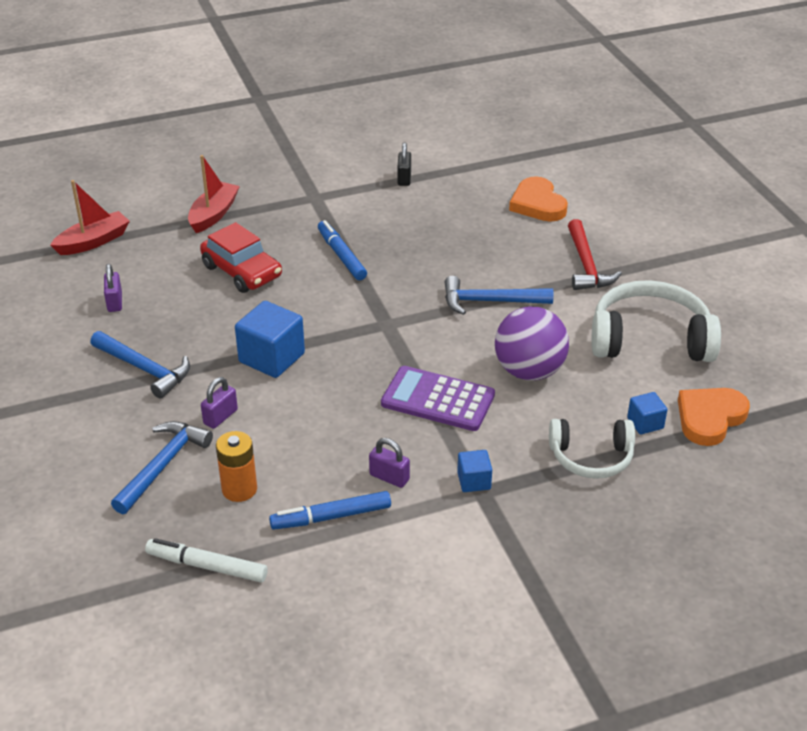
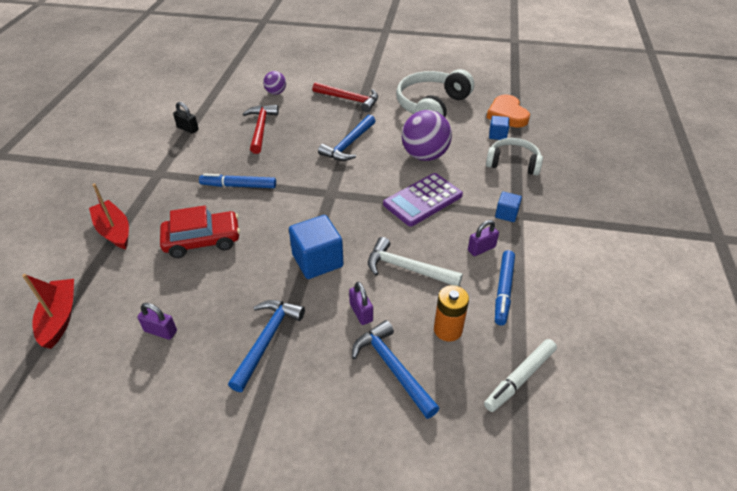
camera: 60 degrees left, 5 degrees up
(144, 369) = (267, 340): blue hammer -> blue hammer turned 45 degrees counterclockwise
(309, 427) = (407, 268): none -> white hammer
(455, 225) = (261, 128): none -> red hammer
(537, 204) = (276, 92): orange heart -> purple ball
(591, 457) = (513, 163): white headphones -> white headphones turned 105 degrees counterclockwise

